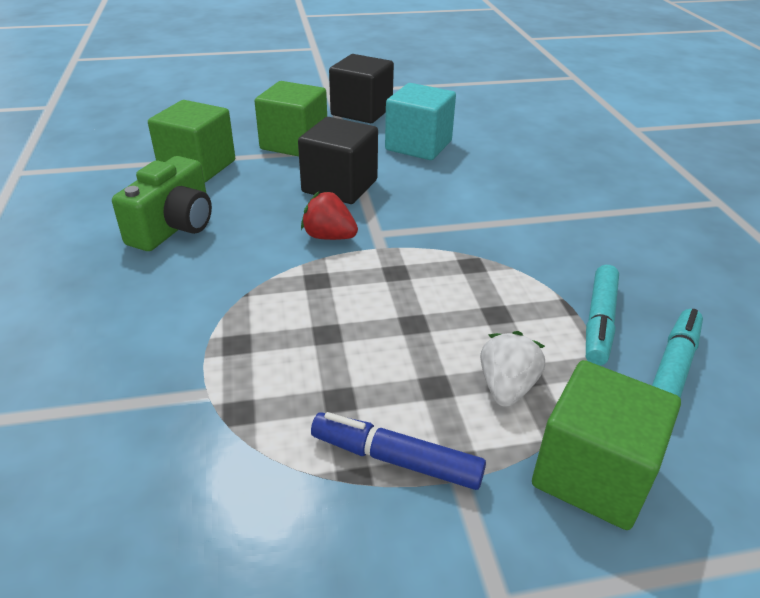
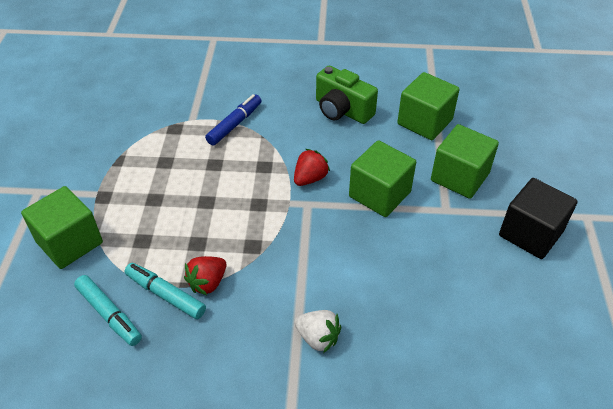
camera: 105 degrees right, 10 degrees up
(340, 186) = (379, 194): black cube -> green cube
(396, 459) = (119, 175): blue marker -> blue marker (234, 124)
(418, 145) = (447, 261): turquoise cube -> none
(506, 387) = (138, 228): white strawberry -> white strawberry (318, 338)
(553, 289) = (207, 283): none -> red strawberry

